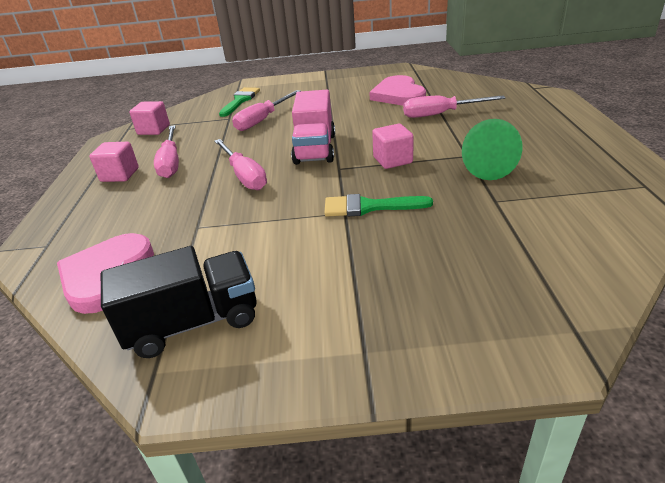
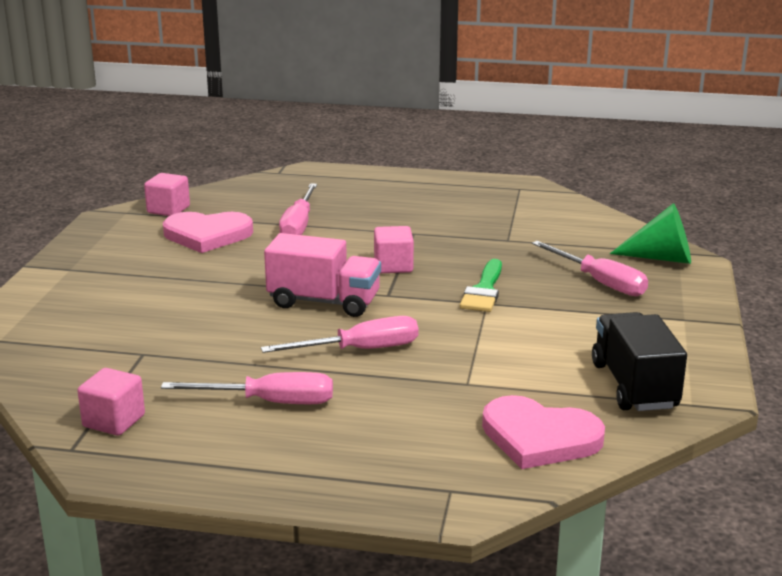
camera: 80 degrees left, 10 degrees down
(120, 175) = (274, 445): pink cube -> pink cube (168, 210)
(240, 100) = (73, 340): green brush -> none
(262, 120) = (185, 328): pink screwdriver -> pink screwdriver (600, 282)
(484, 166) = (443, 231): green cone -> green cone (661, 258)

